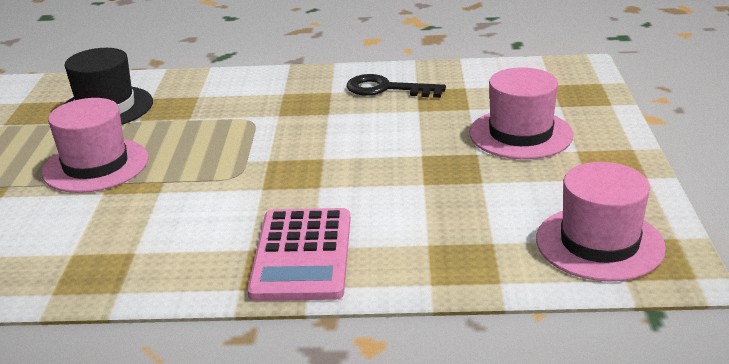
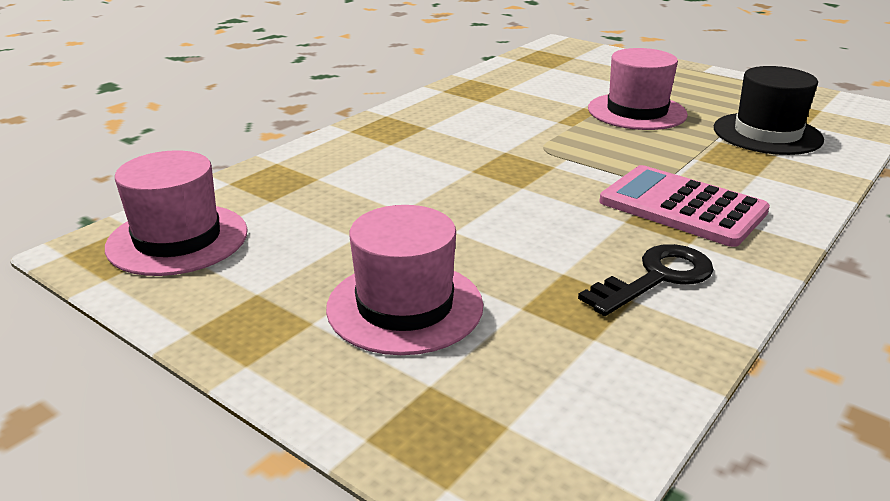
camera: 125 degrees right, 0 degrees up
(302, 255) = (387, 138): pink calculator -> pink calculator (682, 207)

